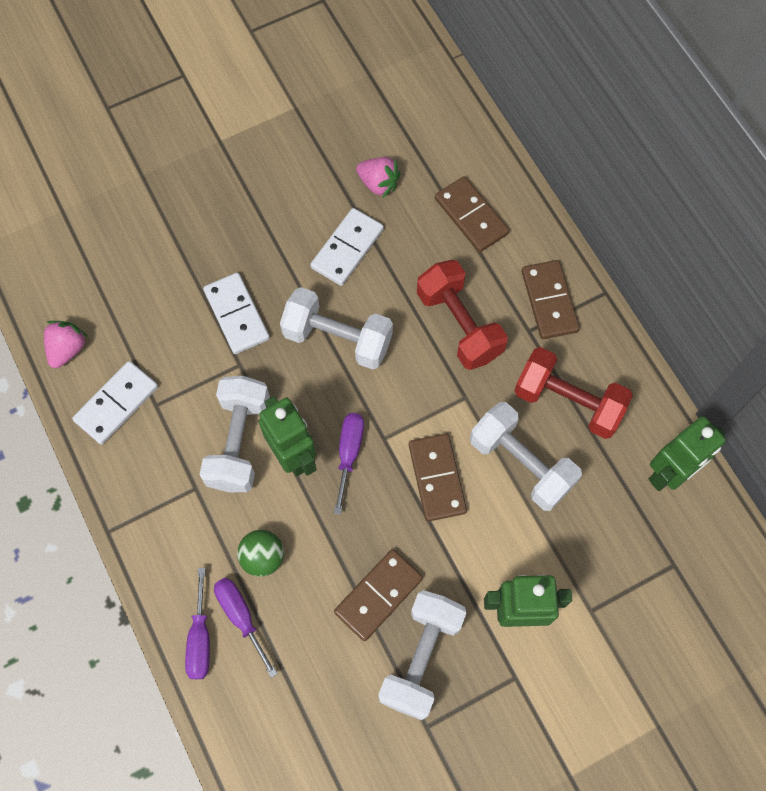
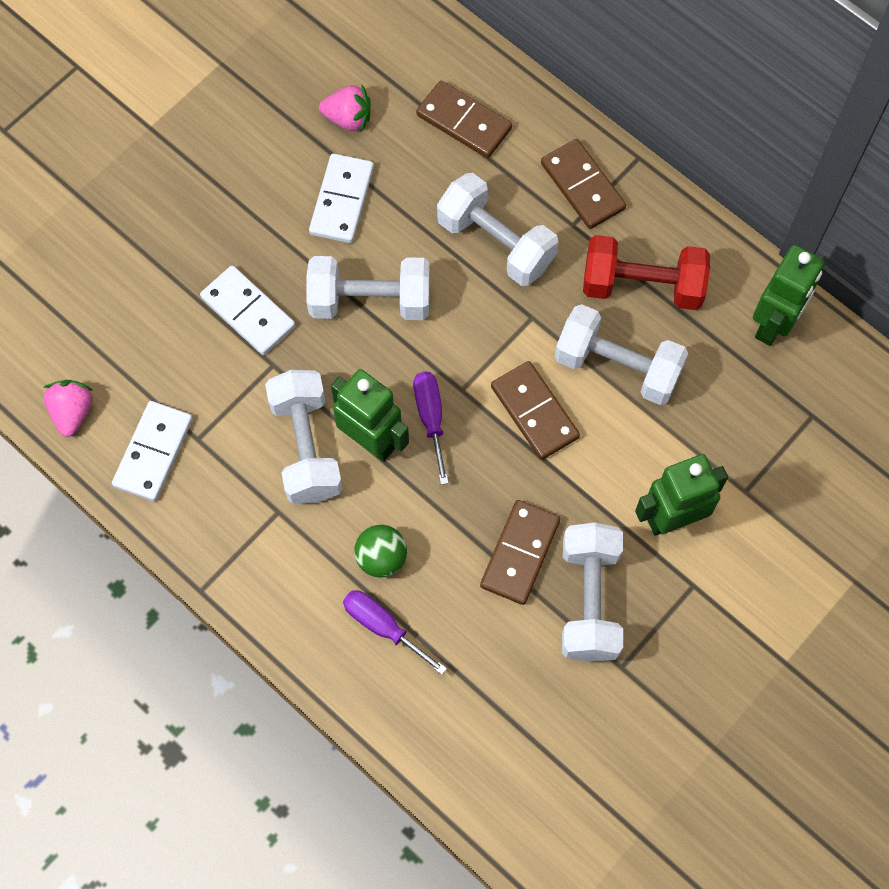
camera: 20 degrees left, 0 degrees up
(200, 638) = (348, 664): purple screwdriver -> none
(459, 325) = (496, 243): red dumbbell -> white dumbbell

